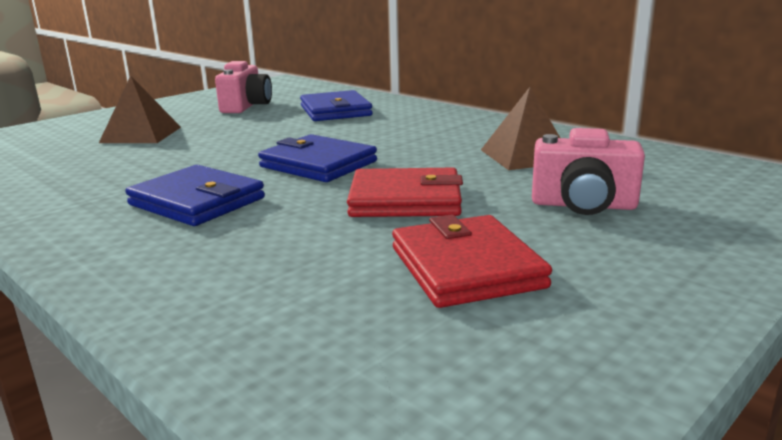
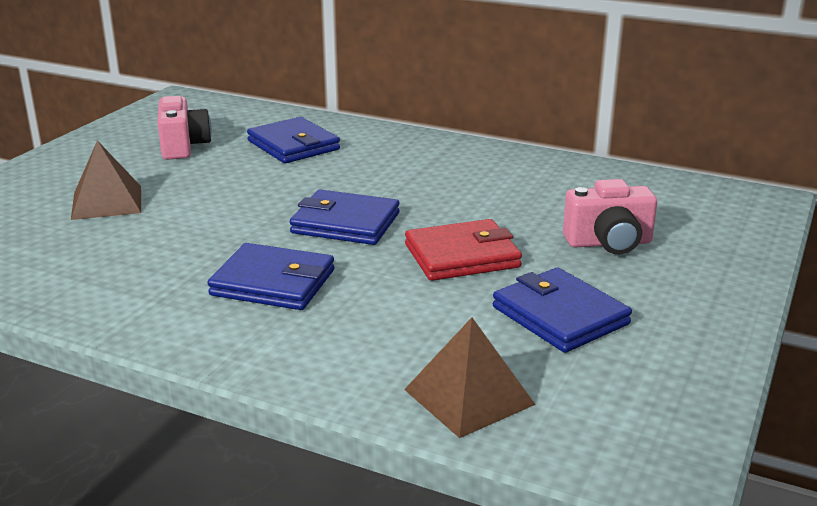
camera: 20 degrees left, 5 degrees up
(466, 267) = (560, 316): red wallet -> blue wallet
(526, 156) = (528, 191): brown pyramid -> brown pyramid (469, 397)

